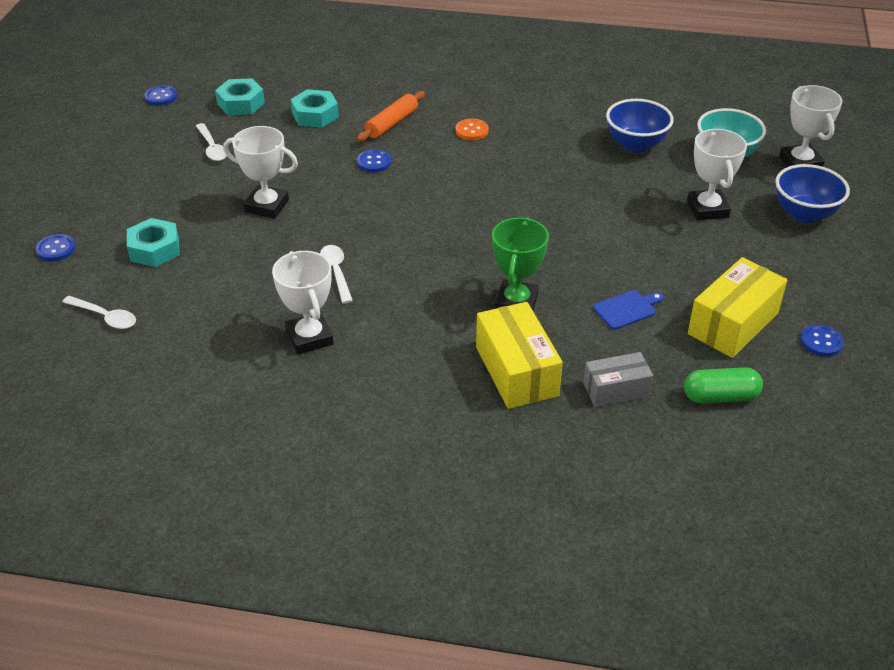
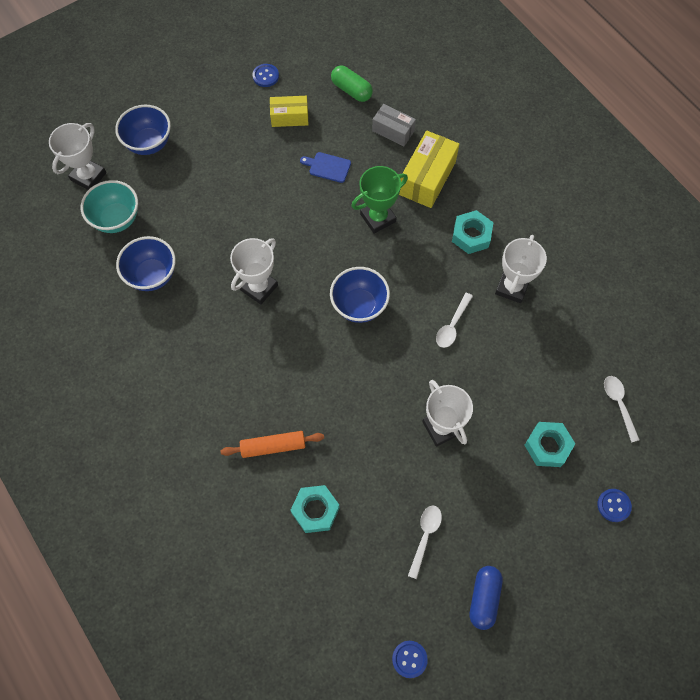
camera: 135 degrees left, 25 degrees up
(130, 146) = (484, 598): none -> blue capsule
(241, 103) = (355, 583): turquoise nut -> turquoise nut (471, 235)
(374, 162) = (330, 411): blue button -> none
(440, 232) = (359, 306): none -> blue bowl
(472, 131) = (231, 386): orange button -> none
(707, 209) = (191, 191): white trophy -> white trophy (259, 287)
(733, 323) = (289, 117): yellow box -> yellow box, size x0.62

